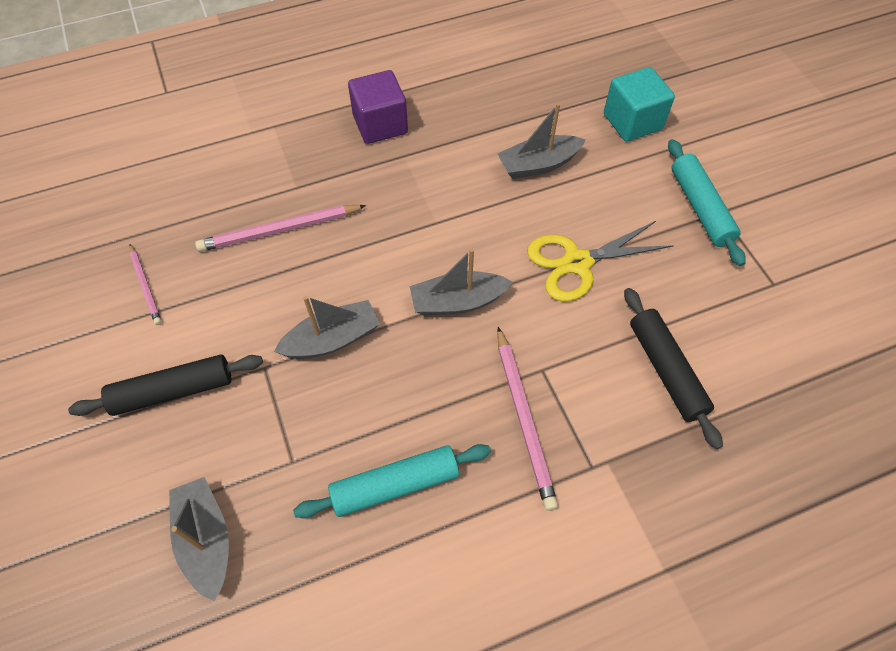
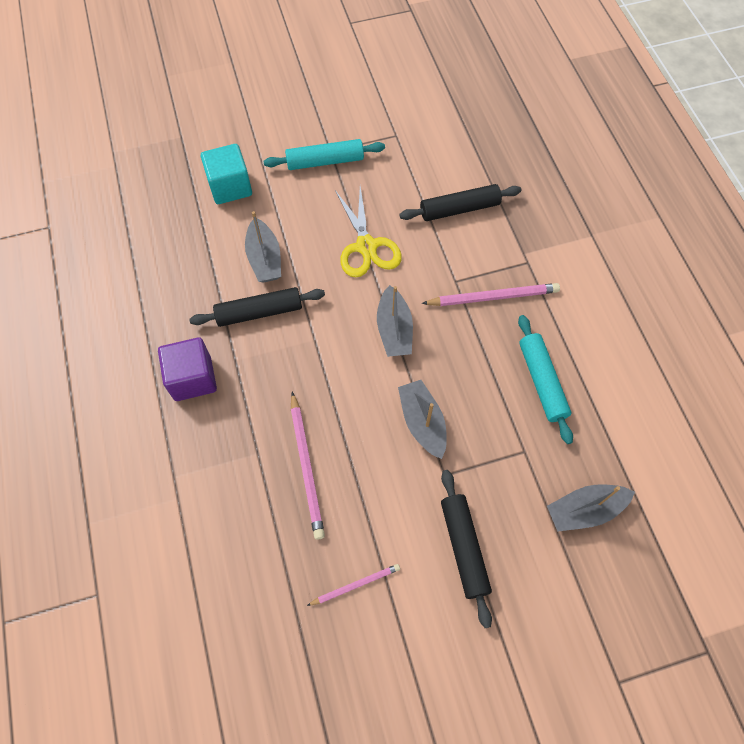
camera: 85 degrees left, 5 degrees up
(466, 168) = (259, 312): none -> black rolling pin

